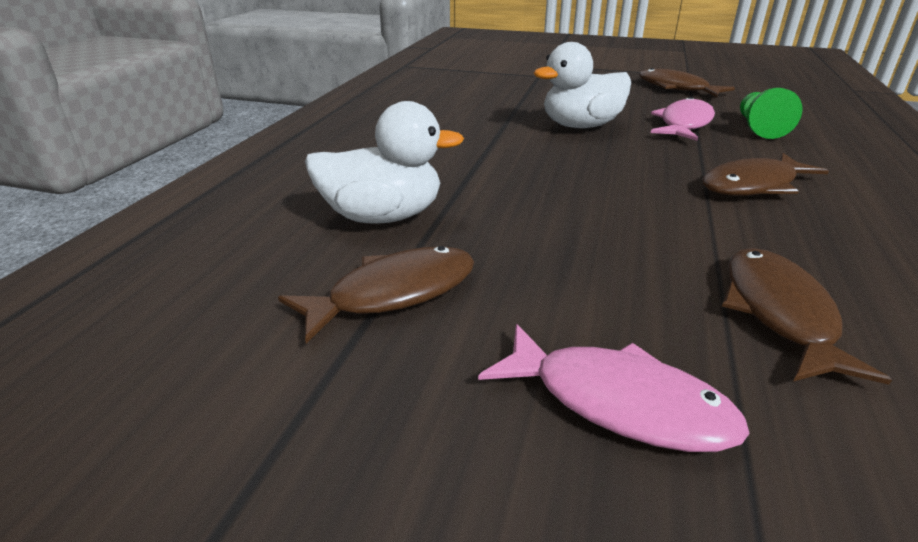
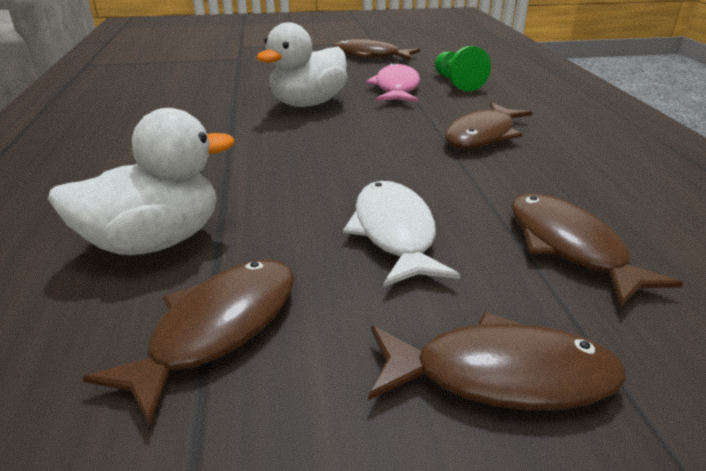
camera: 25 degrees left, 0 degrees up
(593, 256) = (394, 233): none -> white fish
(618, 402) = (501, 375): pink fish -> brown fish

